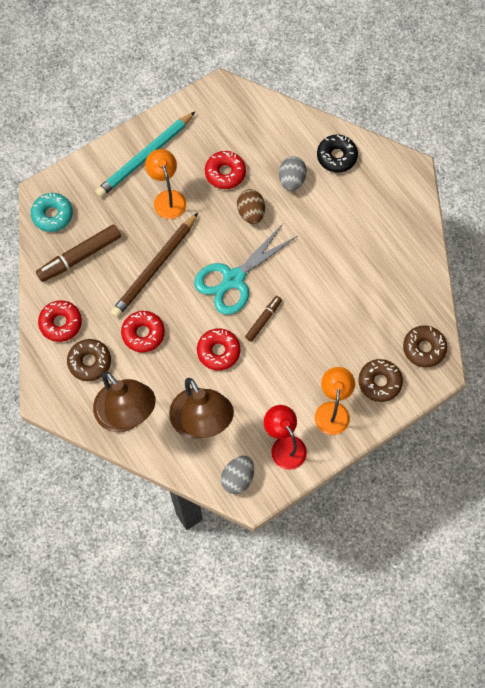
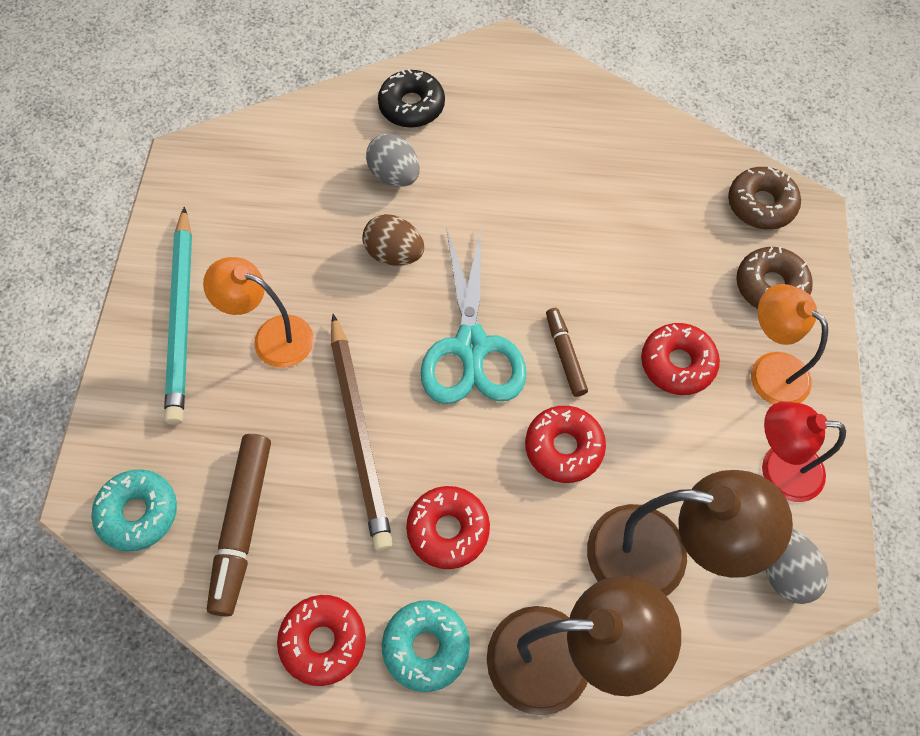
camera: 50 degrees left, 5 degrees down
(89, 362) = (426, 647): brown donut -> turquoise donut
(225, 173) = (307, 241): red donut -> red donut (677, 364)

